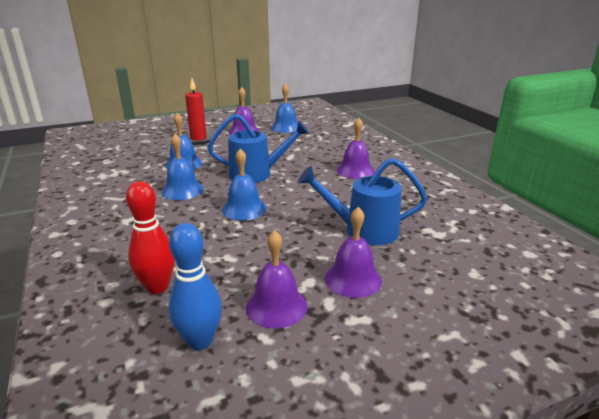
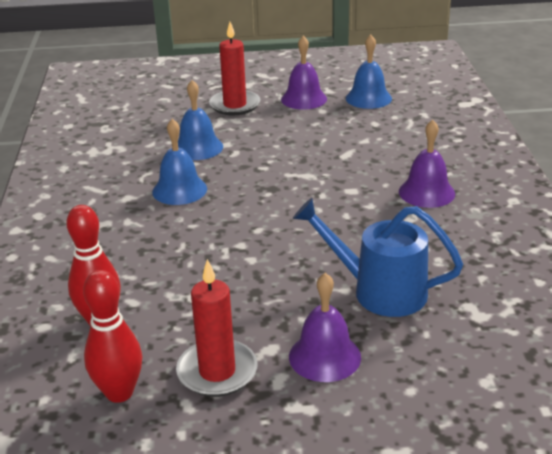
camera: 20 degrees right, 5 degrees up
(200, 341) = (119, 392): blue bowling pin -> red bowling pin
(244, 209) = (243, 231): blue bell -> none
(257, 174) = (286, 178): blue watering can -> none
(276, 306) = (217, 371): purple bell -> red candle

